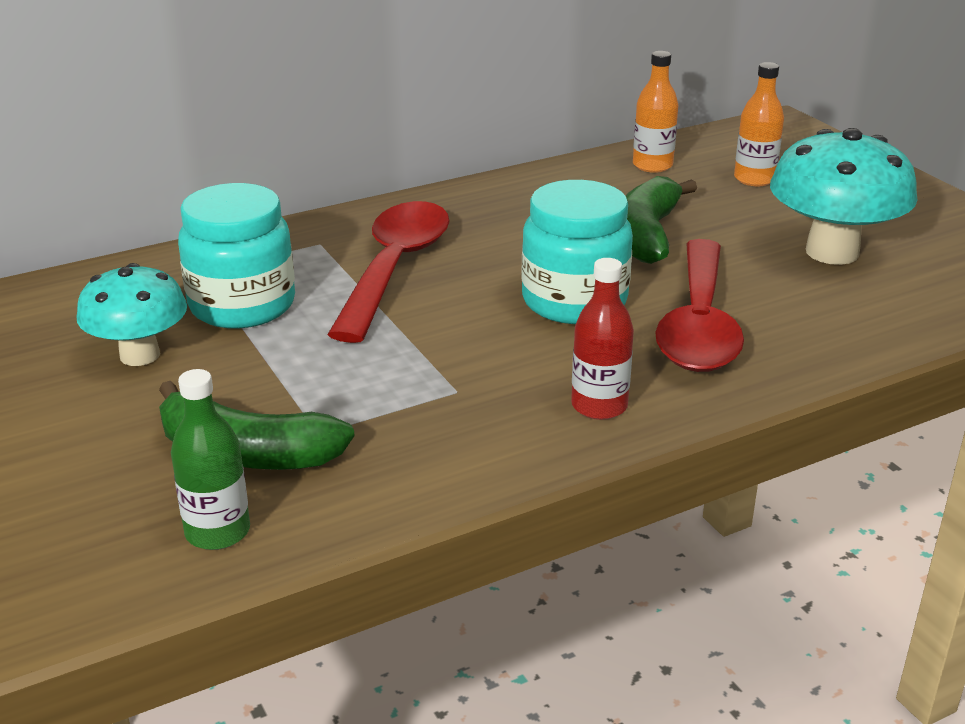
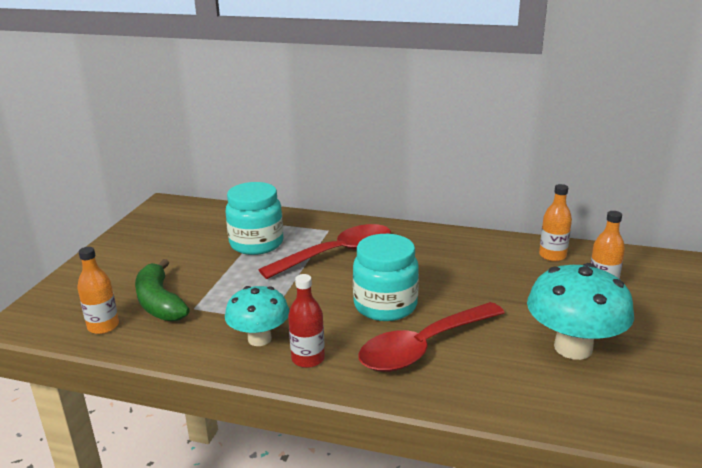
camera: 45 degrees right, 5 degrees down
(140, 355) = (193, 247): turquoise mushroom -> turquoise mushroom (259, 339)
(217, 532) = (103, 326): green bottle -> orange bottle
(647, 235) = (481, 290): green banana -> none

